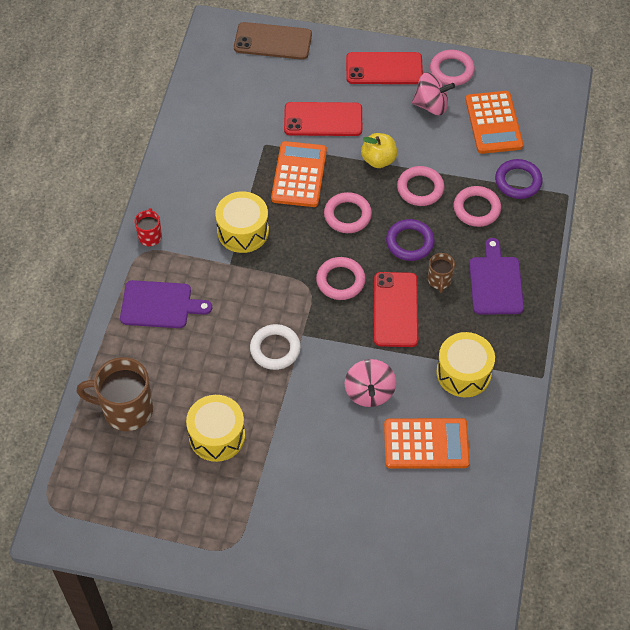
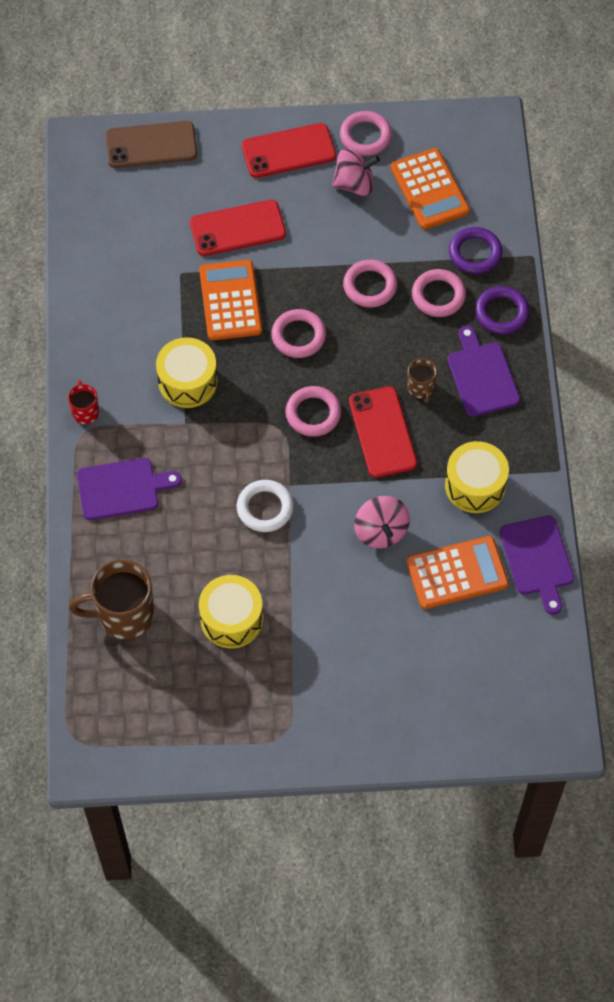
camera: 15 degrees left, 5 degrees up
(378, 160) = (314, 263): yellow apple -> none
(410, 242) = (376, 352): purple ring -> purple ring (501, 313)
(501, 449) = (537, 559): none -> purple cutting board

